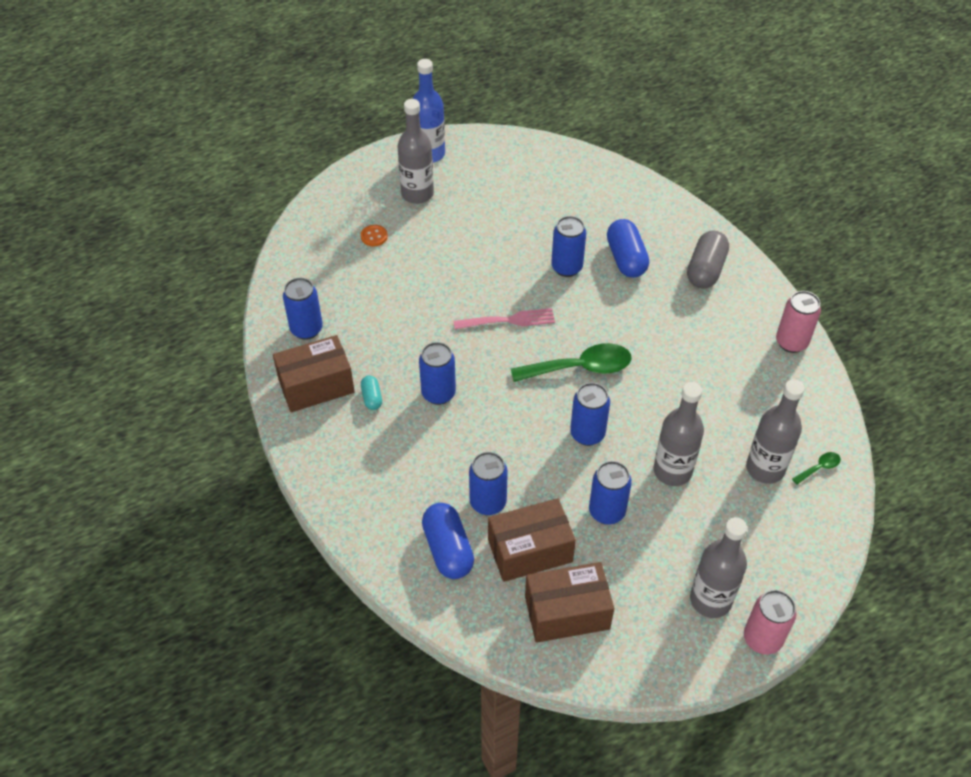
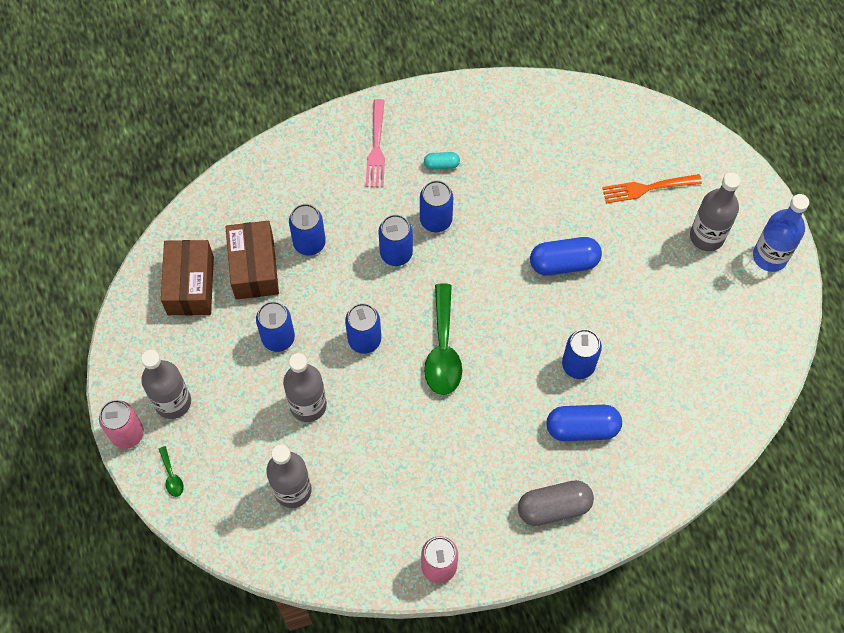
camera: 100 degrees right, 15 degrees up
(306, 329) = (533, 118): blue can -> blue can (396, 253)
(316, 386) = (463, 121): brown box -> none
(374, 236) = (648, 188): orange button -> orange fork
(448, 549) = (270, 205): blue capsule -> blue capsule (564, 262)
(508, 321) = (514, 295): pink fork -> pink fork (376, 147)
(705, 270) = (554, 507): grey capsule -> grey capsule turned 45 degrees counterclockwise
(819, 468) = (282, 541): green spoon -> green spoon (172, 476)

